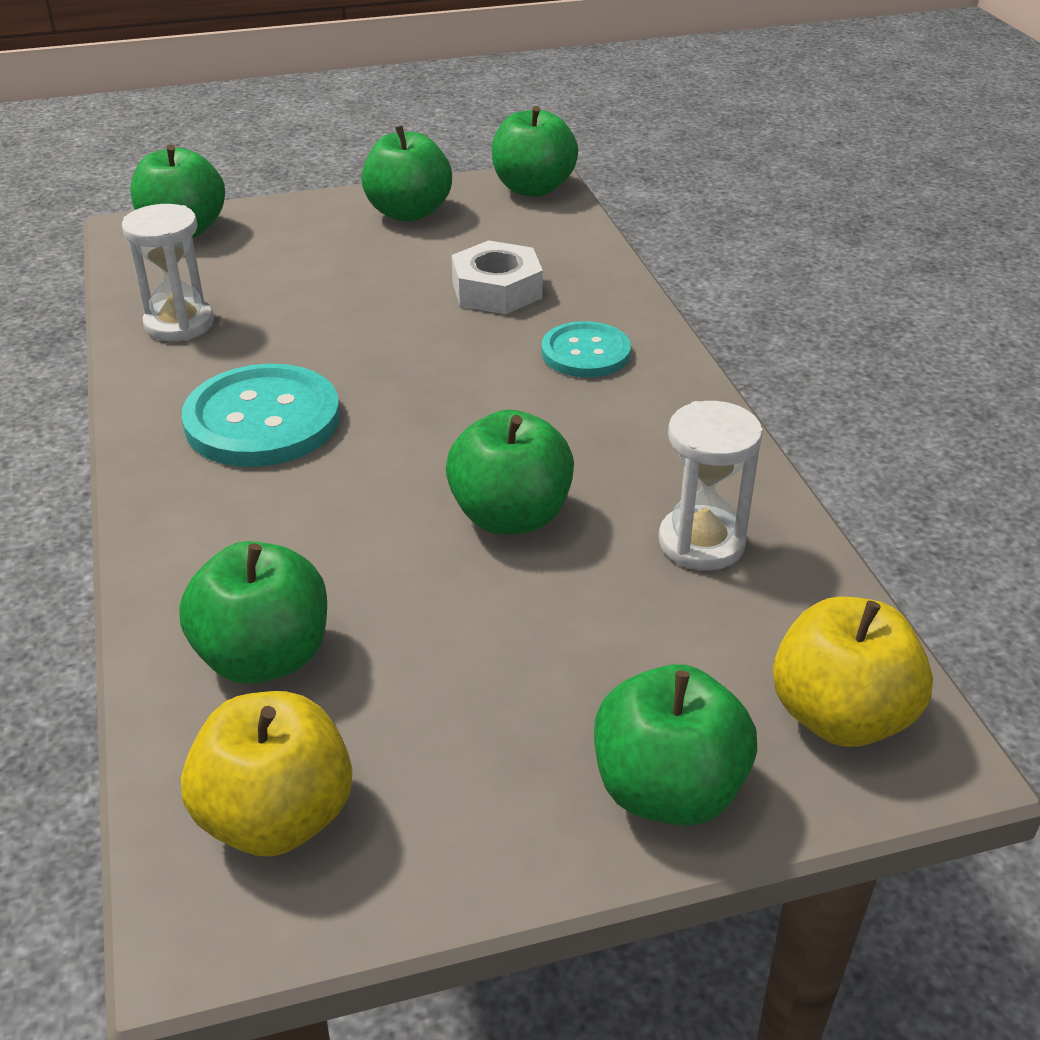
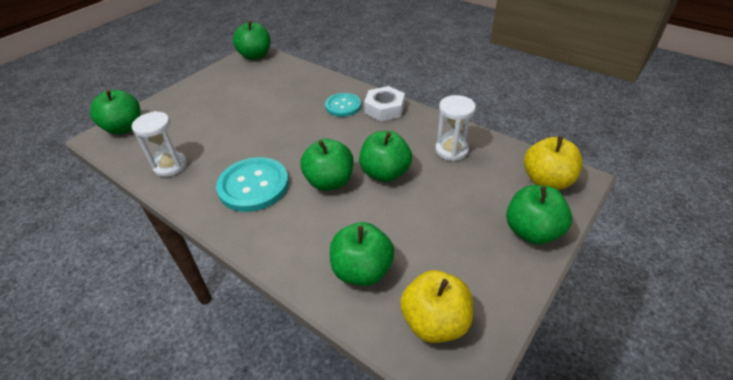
camera: 35 degrees left, 5 degrees up
(408, 213) = (217, 83): green apple -> green apple (329, 182)
(497, 290) = (286, 97): white nut -> white nut (384, 109)

